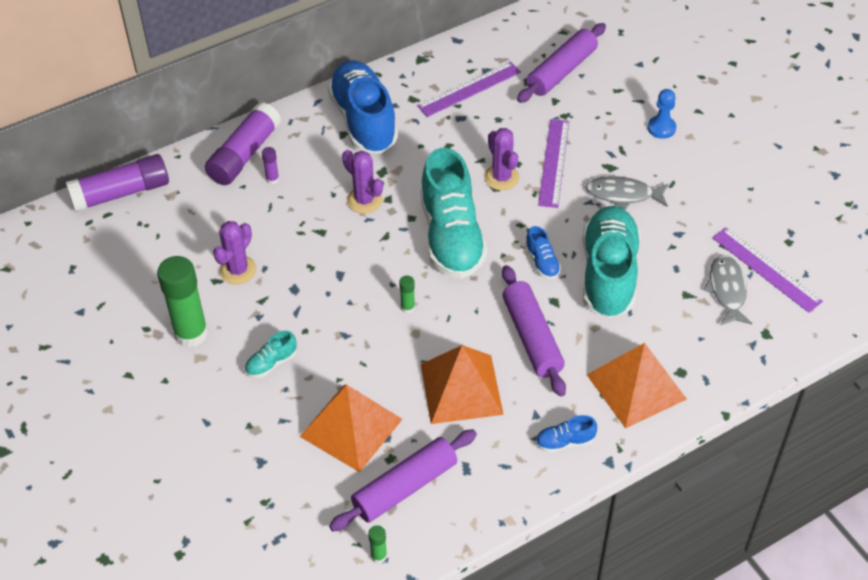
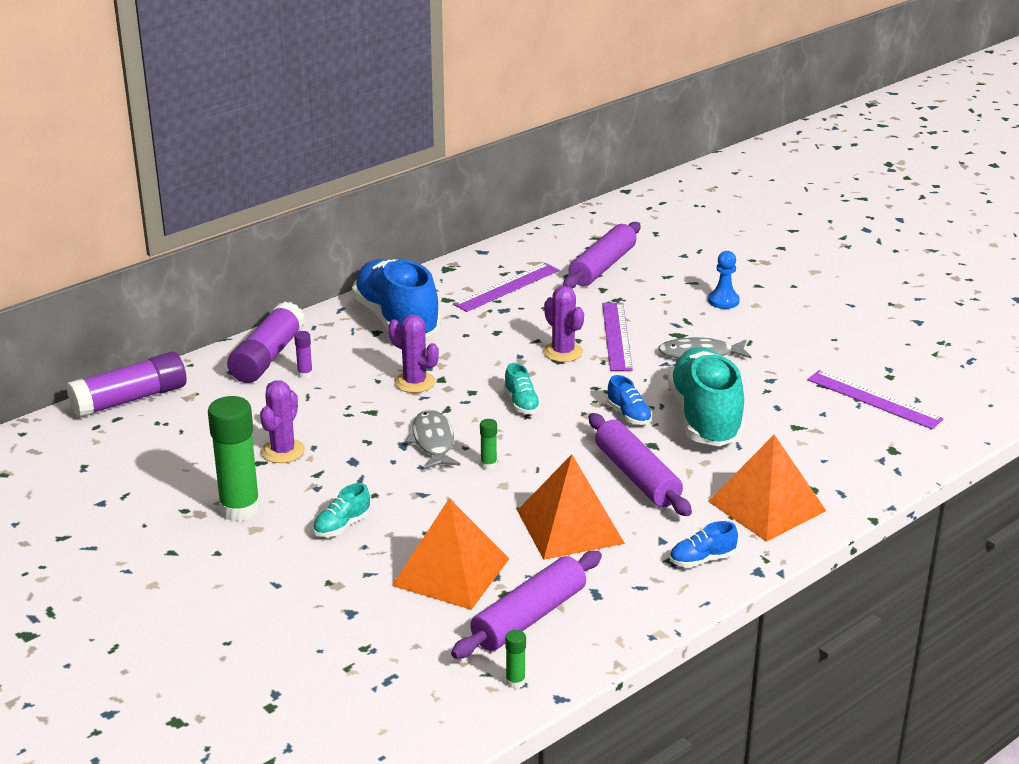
camera: 10 degrees left, 20 degrees down
(451, 237) = (521, 403): turquoise shoe -> turquoise shoe, size x0.42
(727, 290) = (838, 419): grey fish -> grey fish (433, 442)

